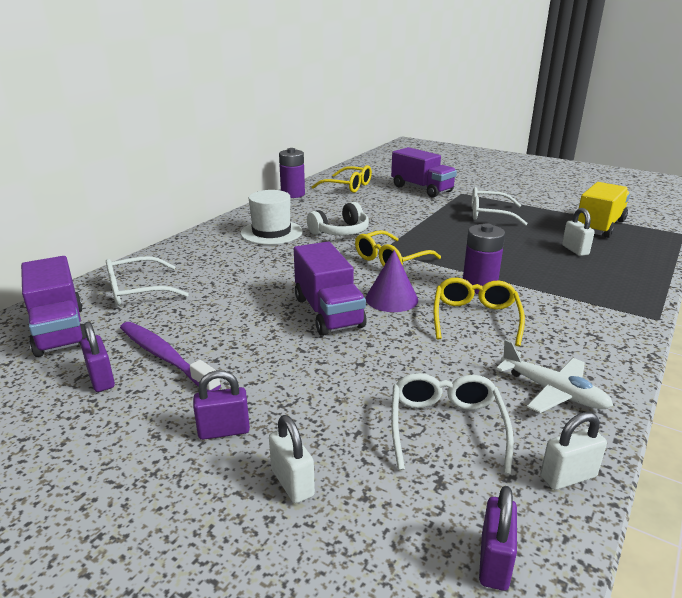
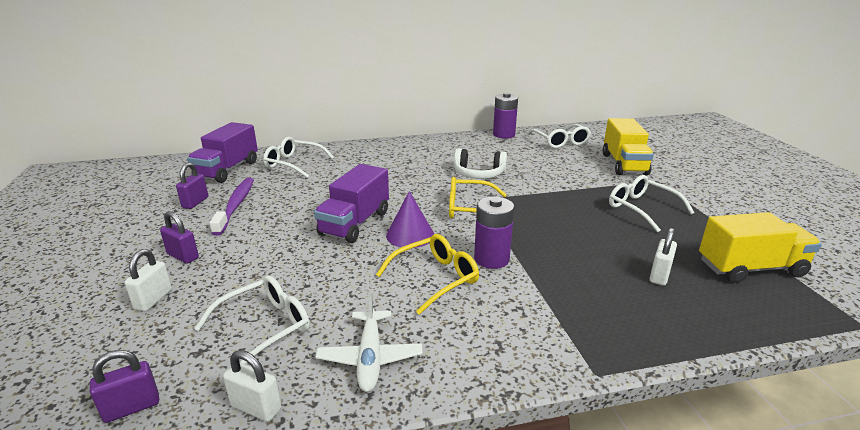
camera: 45 degrees right, 0 degrees up
(271, 232) = (432, 157): white hat -> none
(348, 186) = (560, 142): yellow glasses -> white glasses
(421, 189) = (624, 164): purple truck -> yellow truck

